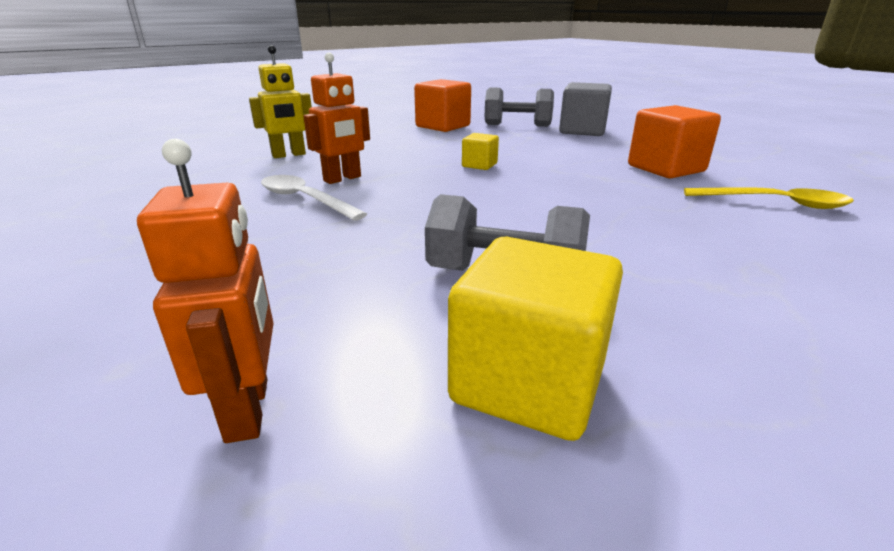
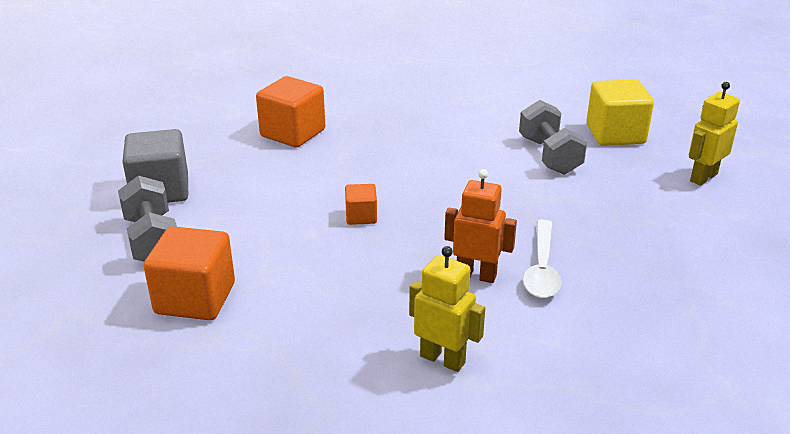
camera: 120 degrees left, 5 degrees up
(249, 409) = (703, 177): orange robot -> yellow robot
(479, 165) = (361, 216): yellow cube -> orange cube
(774, 203) = (348, 96): yellow spoon -> none

